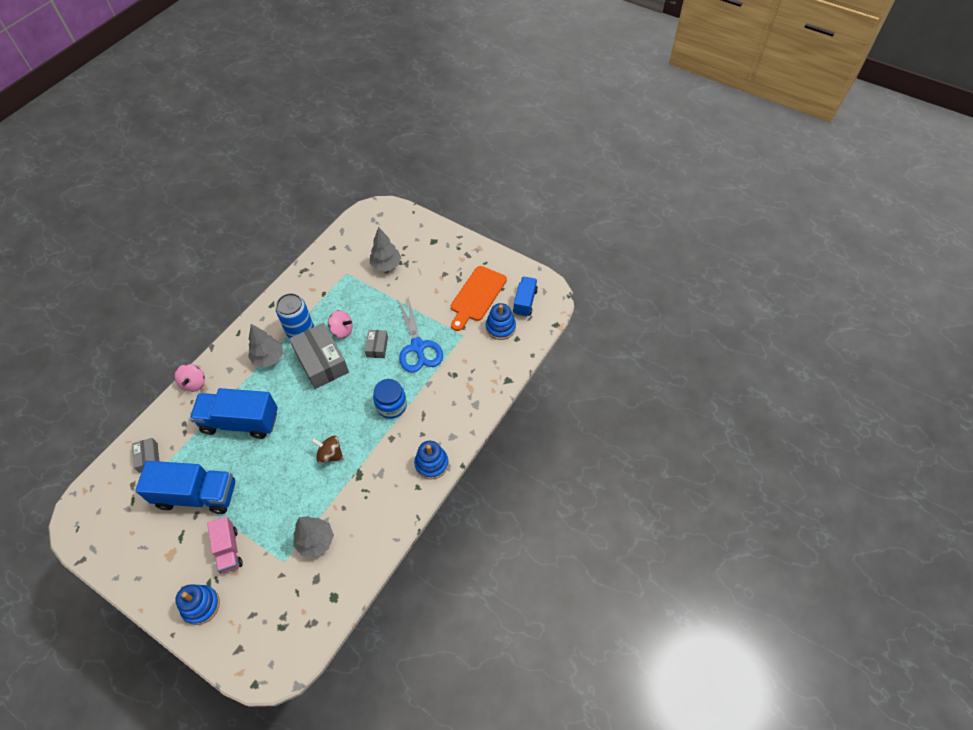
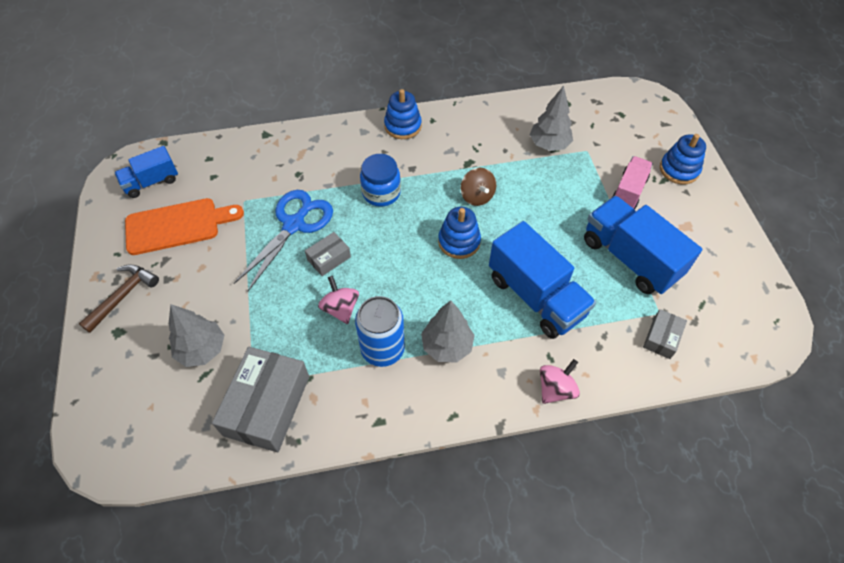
camera: 135 degrees left, 0 degrees up
(321, 362) = (397, 291): grey box -> grey box (267, 405)
(453, 253) = (123, 296): none -> brown hammer
(500, 327) = (205, 179): blue stacking toy -> blue stacking toy (459, 241)

